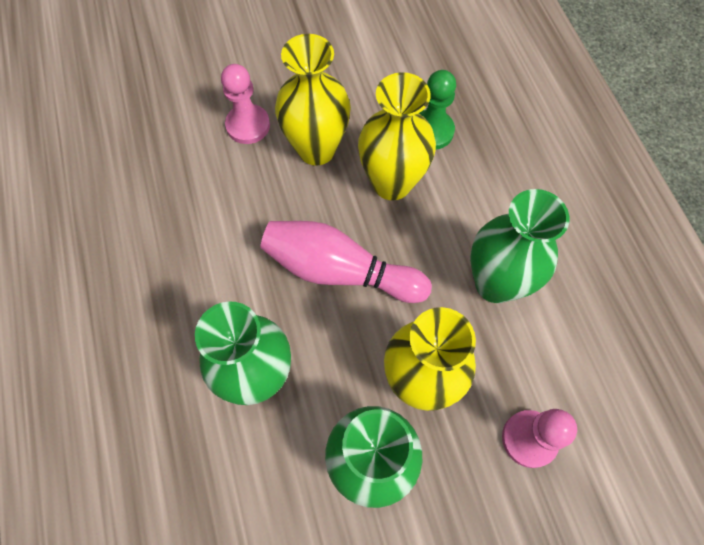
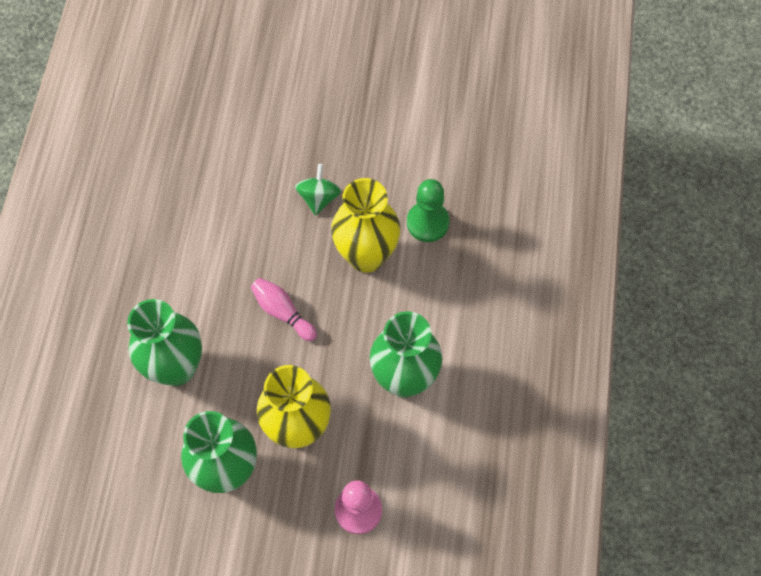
camera: 25 degrees right, 0 degrees up
(248, 125) = (272, 151): pink pawn -> none
(316, 149) = (319, 198): yellow vase -> green spinning top
(340, 271) = (283, 312): pink bowling pin -> pink bowling pin, size x0.54

